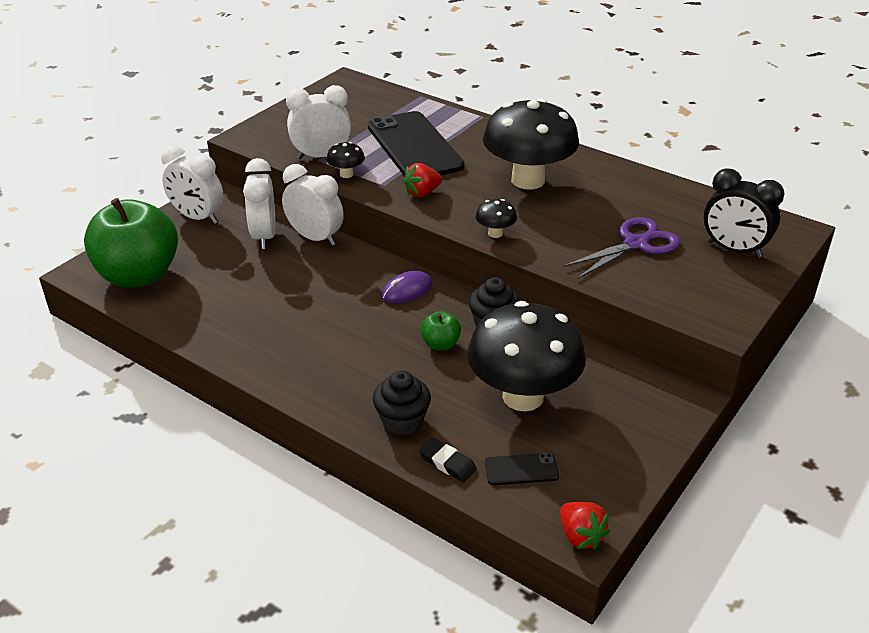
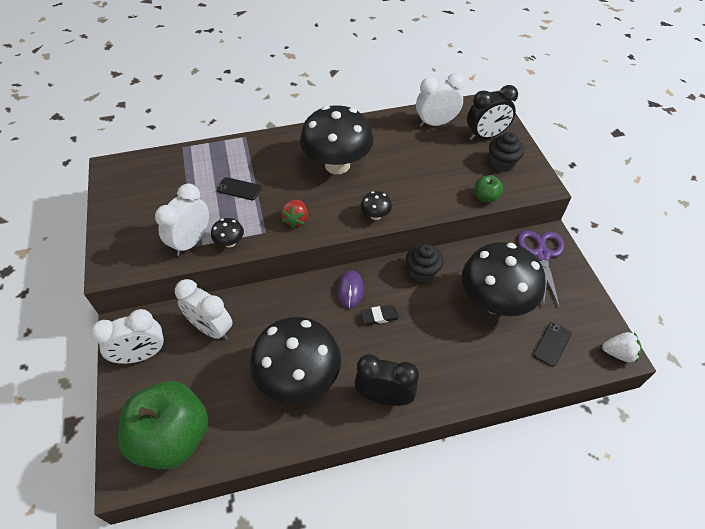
camera: 50 degrees left, 15 degrees up
(268, 311) = (299, 379): none -> black mushroom
(307, 374) = (384, 396): none -> black clock
(315, 238) = (245, 301): white clock -> white clock (436, 123)
(402, 421) = (470, 374): black cupcake -> black cupcake (502, 163)
(414, 146) = (239, 189): black phone -> black phone, size x0.41
(440, 344) = (417, 308): green apple -> green apple (485, 197)
(447, 463) = (522, 375): black eraser -> black eraser (379, 316)
(580, 536) = (618, 353): red strawberry -> white strawberry
(636, 244) = (445, 166): purple scissors -> purple scissors (542, 254)

